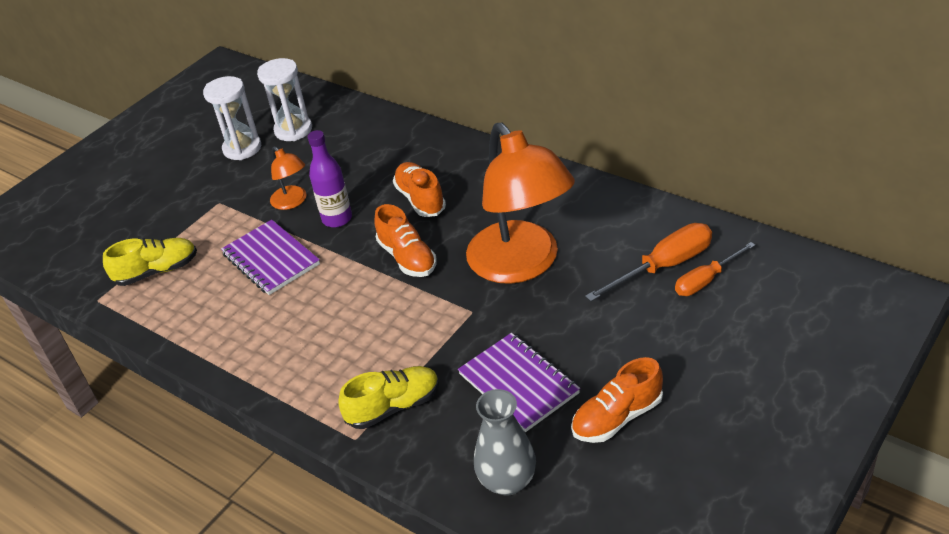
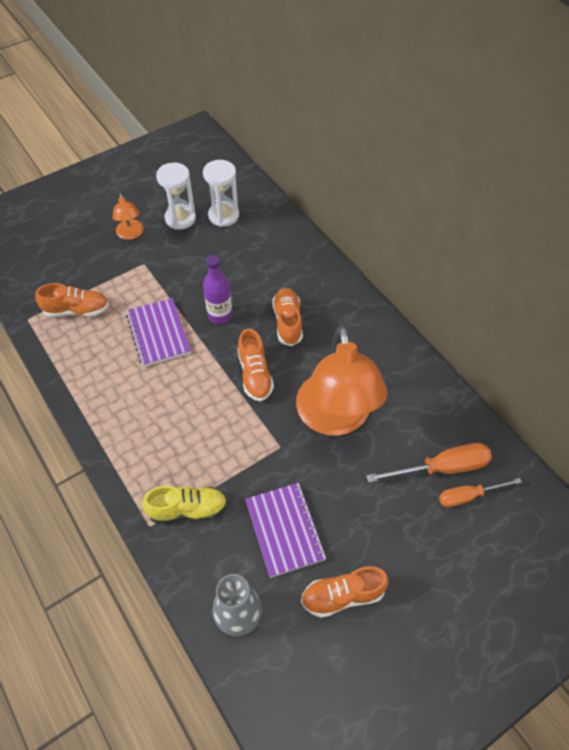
camera: 15 degrees right, 15 degrees up
(157, 271) = (77, 310): yellow shoe -> orange shoe
(292, 202) = (195, 285): orange lamp -> orange lamp (131, 234)

